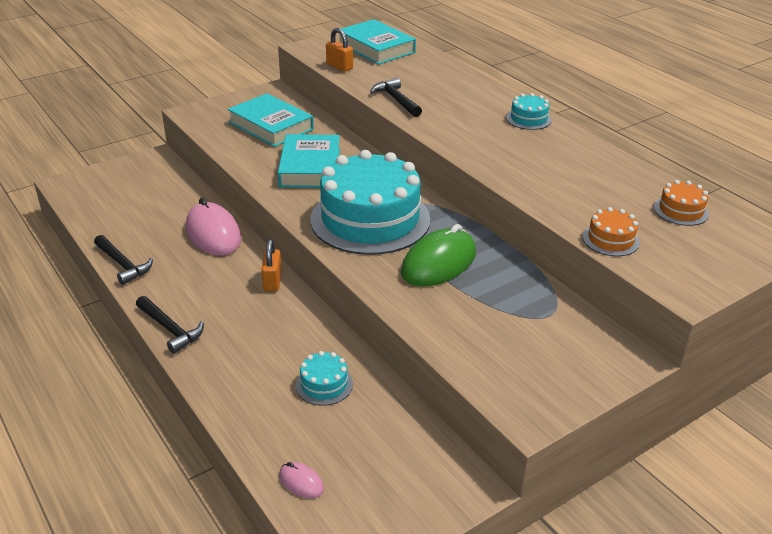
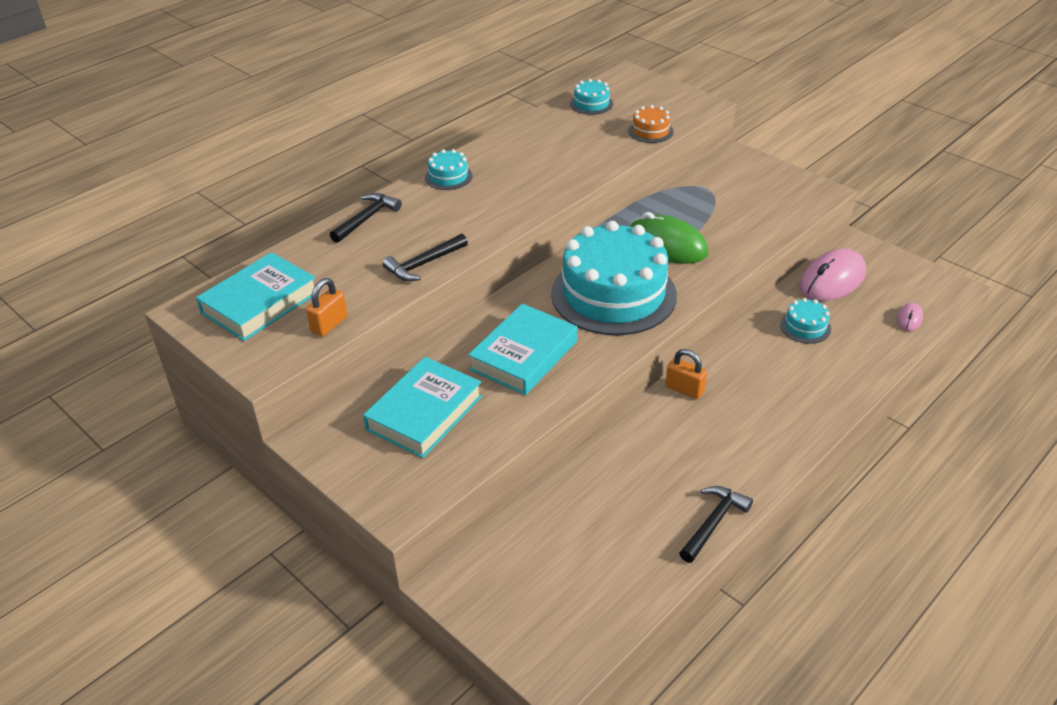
camera: 100 degrees left, 5 degrees up
(170, 329) = (796, 444): black hammer -> black hammer (366, 219)
(213, 234) = (620, 460): pink mouse -> pink mouse (832, 280)
(272, 281) = (684, 389): orange padlock -> orange padlock turned 45 degrees clockwise
(310, 167) = (523, 355): turquoise book -> turquoise book turned 45 degrees counterclockwise
(681, 210) = (591, 104): orange cake -> turquoise cake

